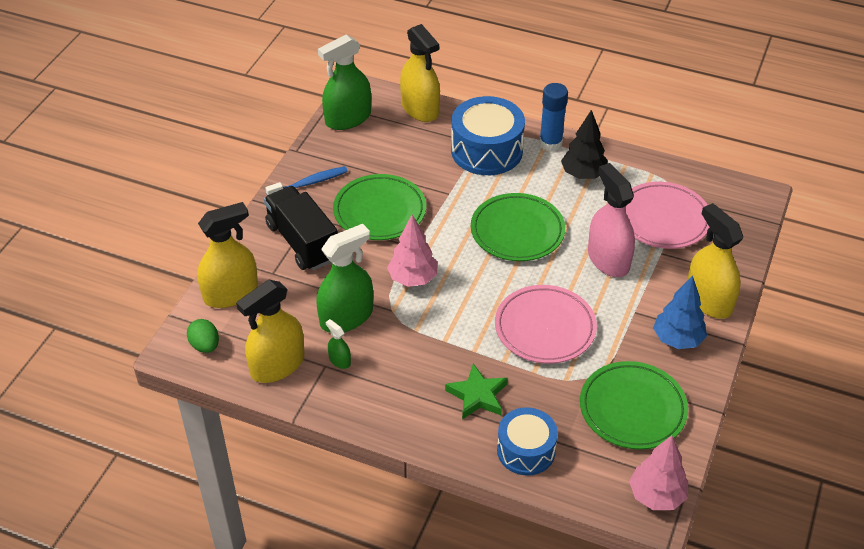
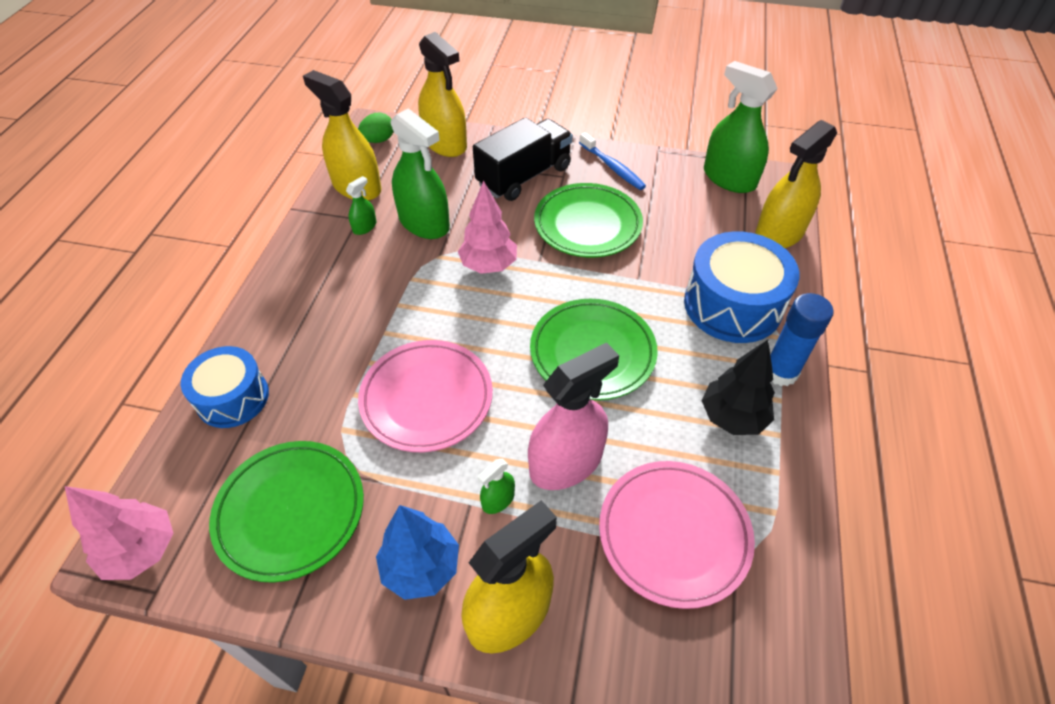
camera: 80 degrees right, 5 degrees up
(477, 395) = (316, 343): green star -> none
(633, 297) = (498, 500): none -> green spray bottle

